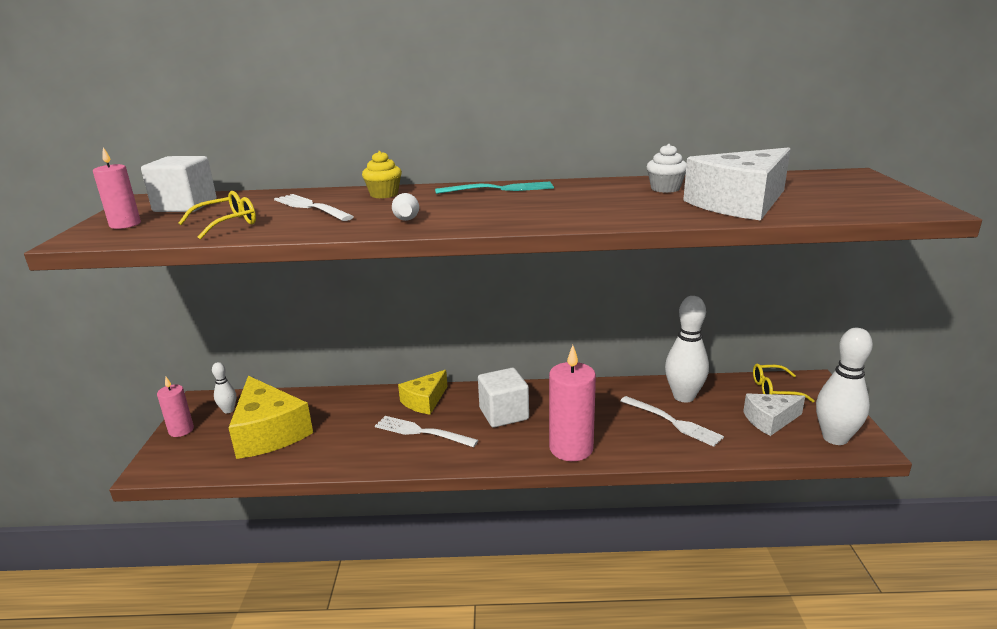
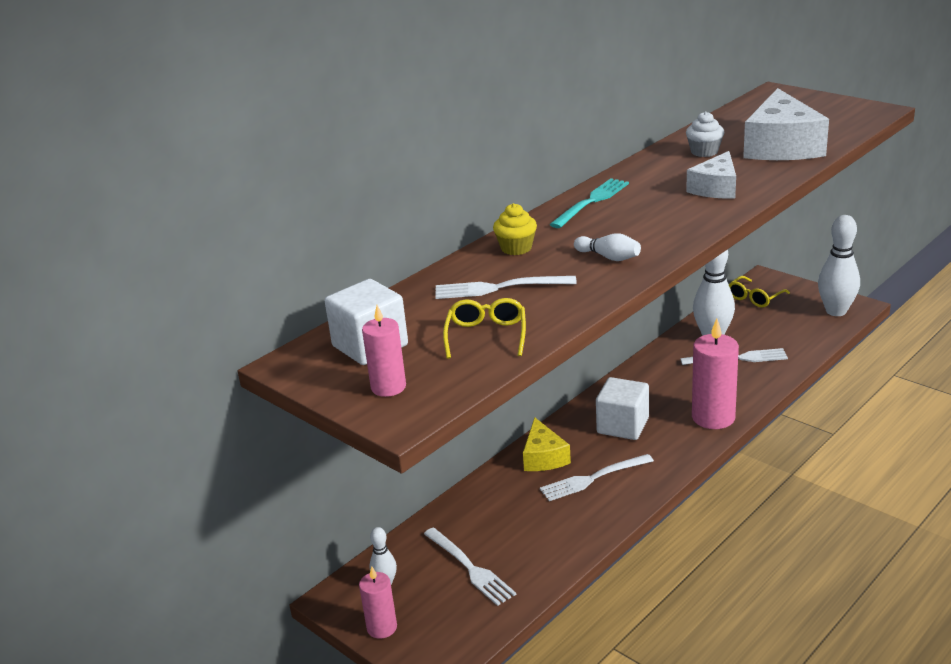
camera: 45 degrees left, 5 degrees up
(269, 432) = (470, 568): yellow cheese -> white fork
(770, 420) = (787, 321): white cheese -> white cheese (716, 188)

